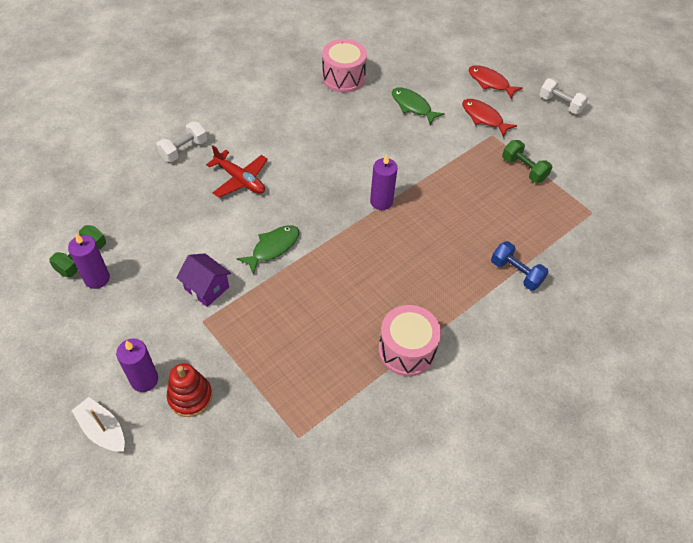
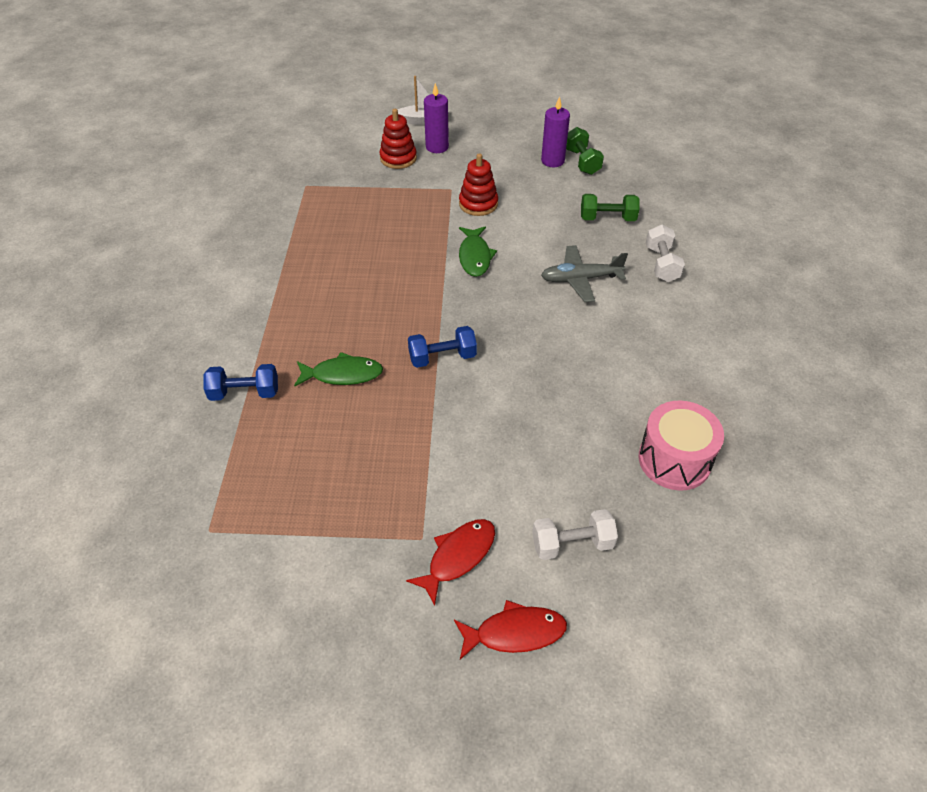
camera: 135 degrees right, 5 degrees down
(207, 288) = (478, 204): purple house -> red stacking toy
(240, 180) = (580, 279): red plane -> grey plane
(381, 201) = (442, 357): purple candle -> blue dumbbell
(406, 350) = (285, 270): pink drum -> none
(412, 106) = (554, 493): green fish -> green fish (343, 374)
(484, 118) = (458, 557): red fish -> red fish turned 45 degrees counterclockwise
(523, 169) = (338, 521): green dumbbell -> green dumbbell (607, 218)
(560, 104) = (383, 690): white dumbbell -> white dumbbell (572, 544)

